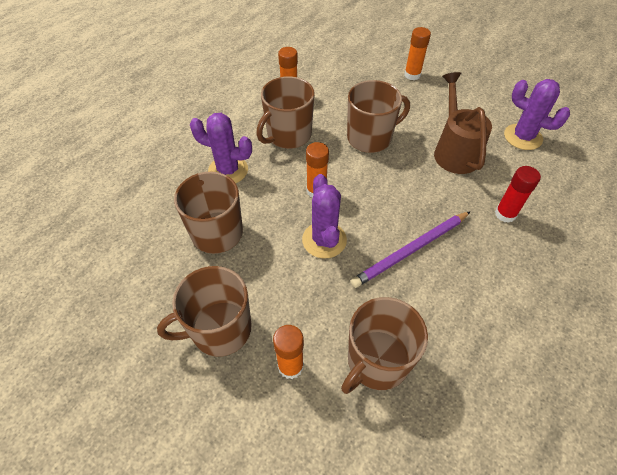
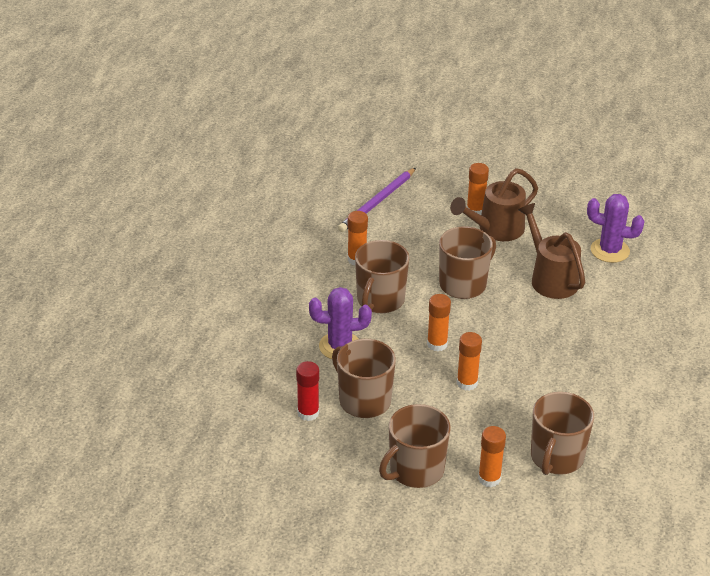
camera: 20 degrees left, 15 degrees down
(324, 240) = (467, 383): purple cactus -> orange glue stick
(410, 250) = (547, 372): purple pencil -> purple pencil (377, 202)
(422, 95) = (495, 230): none -> brown watering can
(505, 214) = (617, 323): red glue stick -> red glue stick (308, 413)

